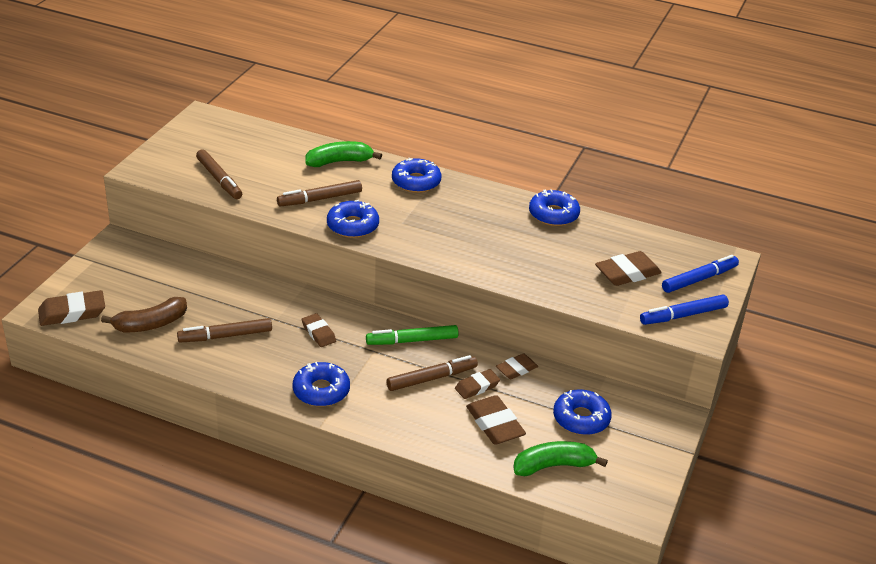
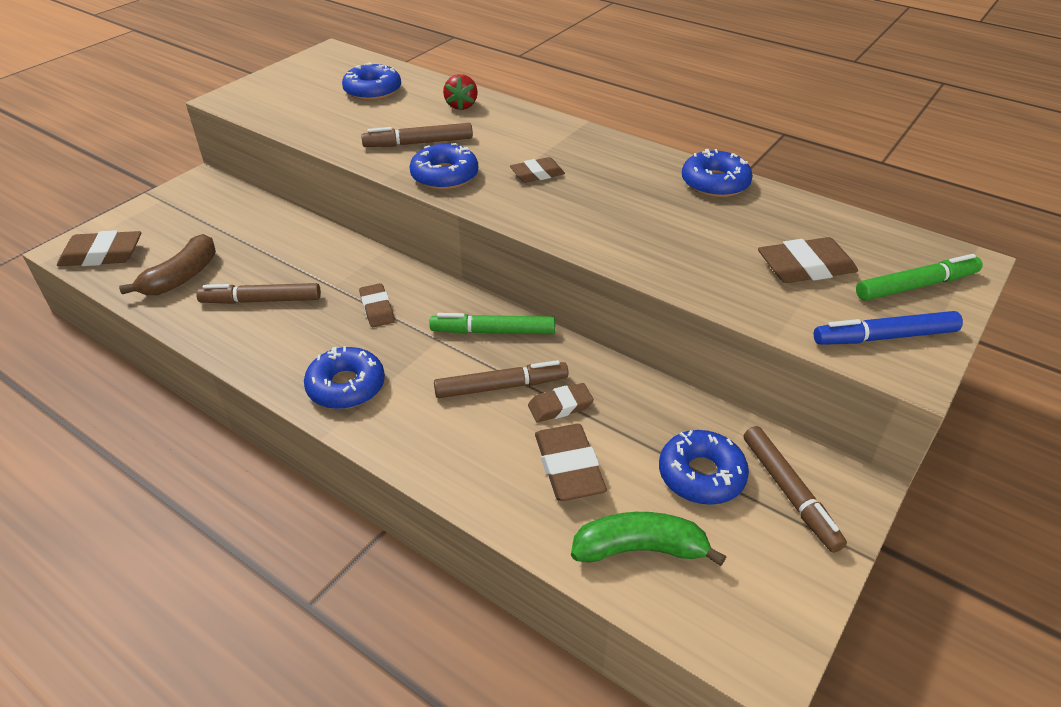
camera: 15 degrees right, 5 degrees up
(150, 324) = (182, 277): brown banana -> brown banana turned 45 degrees counterclockwise
(219, 179) = (311, 114): brown marker -> brown marker (789, 493)
(339, 162) = (461, 105): green banana -> red strawberry
(416, 182) = (546, 133): blue donut -> blue donut (373, 91)
(516, 369) = (624, 387): brown eraser -> brown eraser (537, 174)
(699, 279) = (916, 286): blue marker -> green marker

